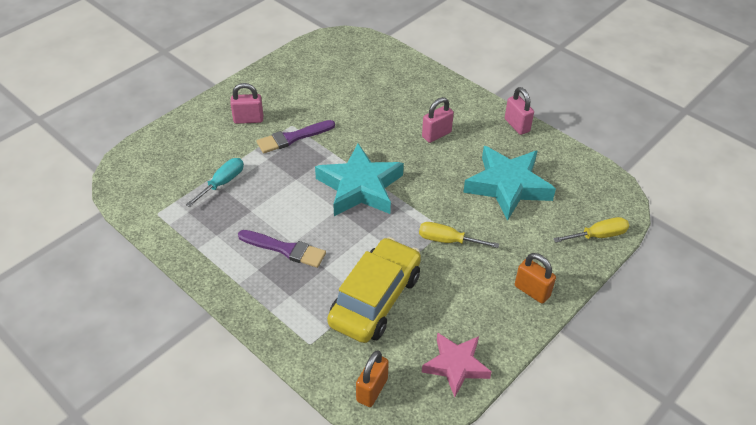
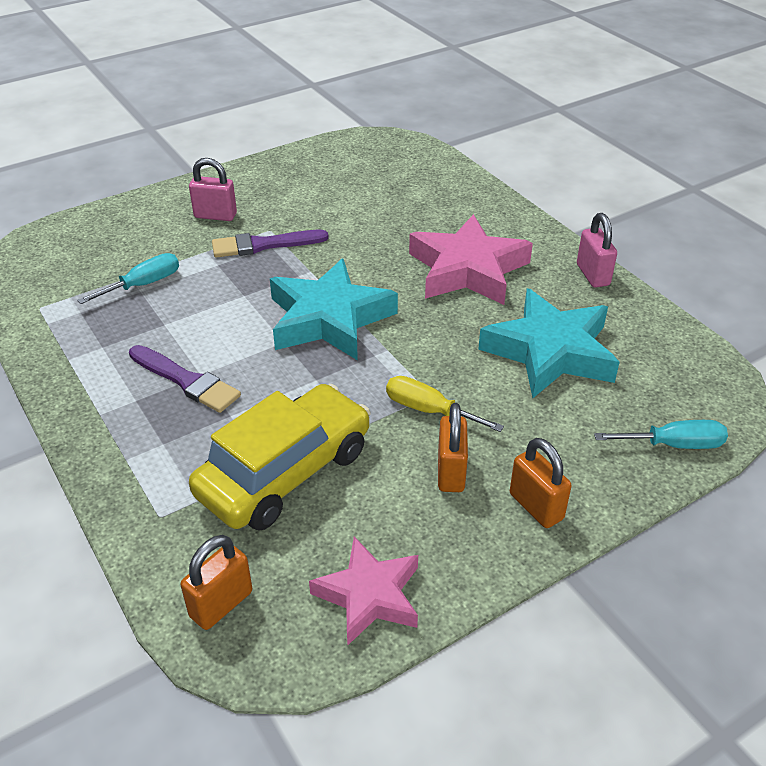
camera: 15 degrees right, 5 degrees down
(436, 134) = (467, 270): pink padlock -> pink star
(475, 279) = (451, 472): none -> orange padlock
(598, 235) = (674, 445): yellow screwdriver -> turquoise screwdriver

